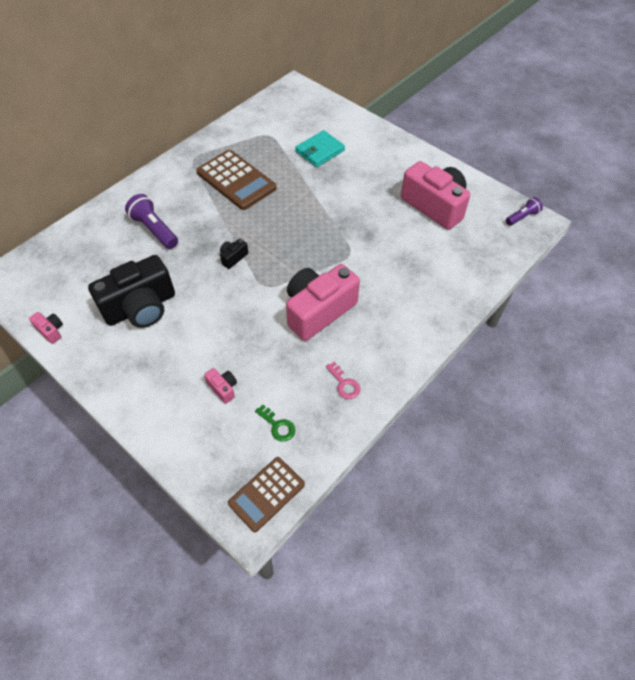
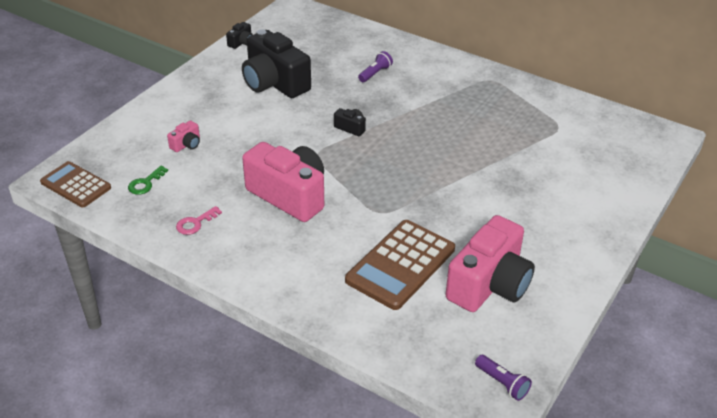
camera: 80 degrees right, 15 degrees down
(51, 331) = (241, 42): pink camera -> black camera
(154, 229) = (375, 73): purple flashlight -> purple flashlight, size x0.61
(236, 180) = (468, 114): brown calculator -> brown calculator (401, 265)
(320, 151) = (549, 171): turquoise wallet -> none

